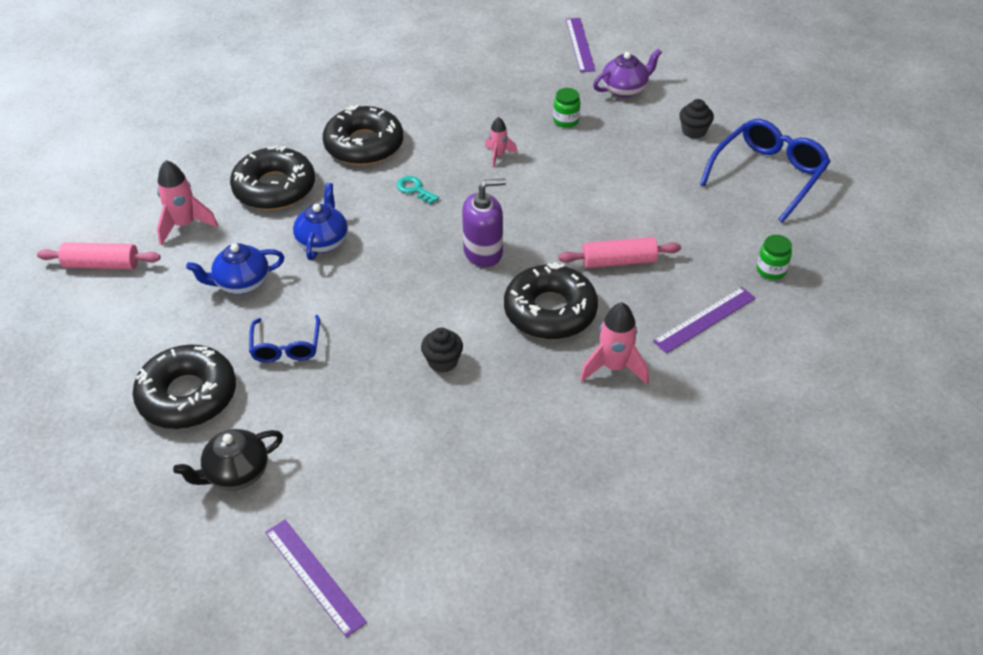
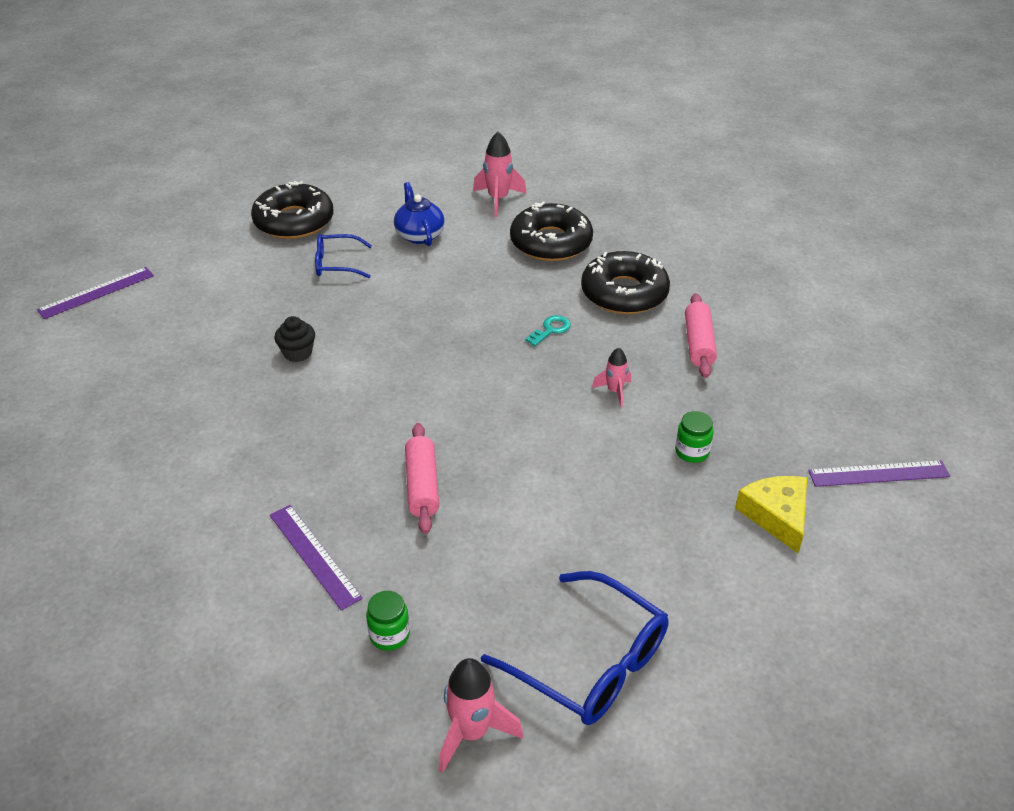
camera: 90 degrees right, 5 degrees down
(102, 264) = (450, 167): pink rolling pin -> pink rolling pin (699, 343)
(236, 473) = (207, 250): black teapot -> none
(323, 241) = (471, 275): blue teapot -> none
(483, 252) = (447, 379): purple soap dispenser -> none
(550, 311) = (351, 426): black donut -> none
(614, 367) = (260, 471): pink rocket -> pink rocket (472, 732)
(625, 89) = (776, 516): purple teapot -> yellow cheese
(694, 131) = (687, 585): black cupcake -> none

